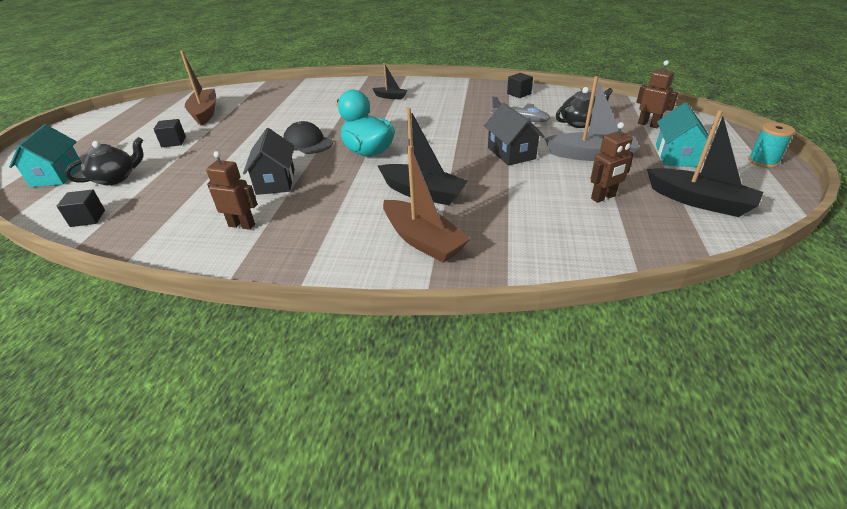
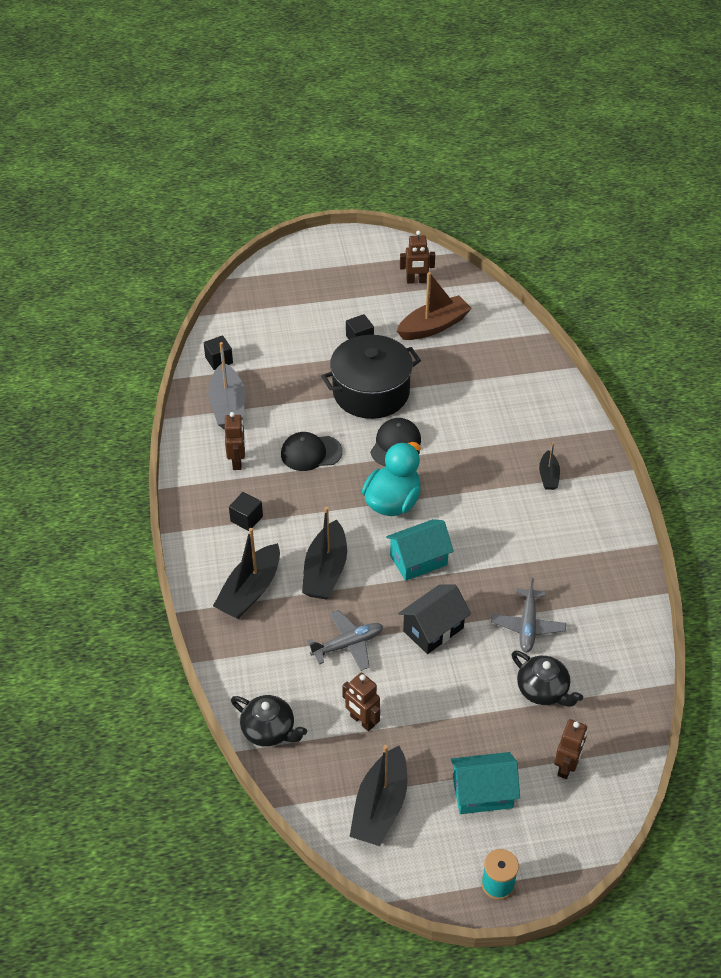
camera: 70 degrees right, 10 degrees up
(57, 175) = (274, 297): turquoise house -> turquoise house (418, 560)
(116, 178) = (281, 339): black teapot -> black teapot (269, 730)
(149, 113) = (416, 281): none -> brown robot
(239, 145) = (371, 392): none -> black pot
(275, 181) = (311, 453): black house -> black cap
(422, 240) = (250, 591): brown boat -> black boat
(514, 193) = (348, 644): none -> grey plane
(519, 94) = (617, 612): black cube -> black cube (246, 519)
(591, 155) = (453, 706): grey boat -> grey boat (228, 406)

